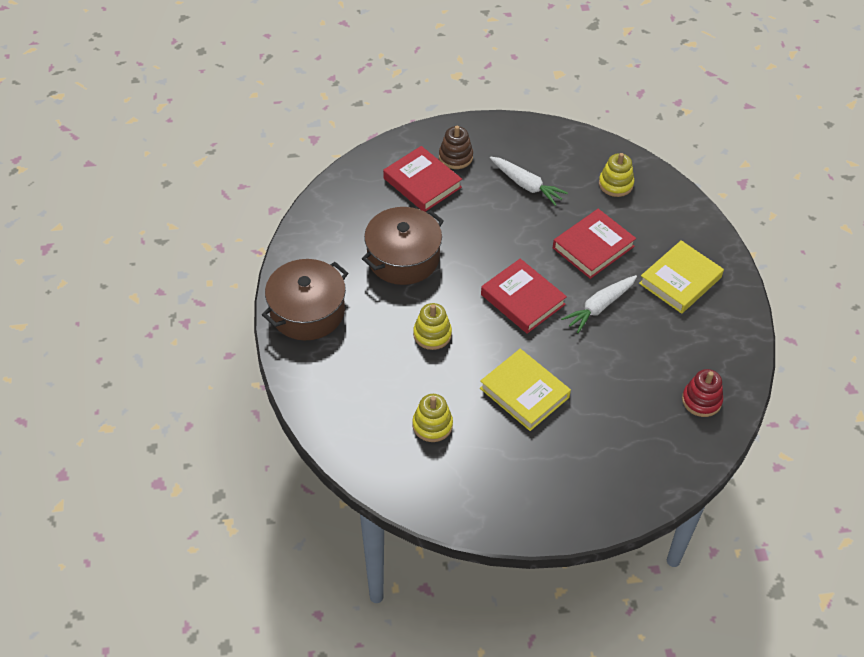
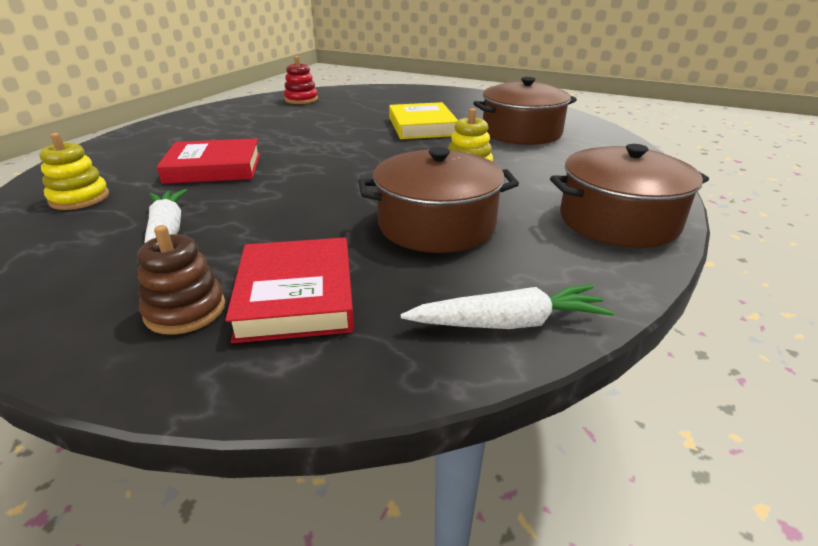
camera: 145 degrees left, 20 degrees down
(432, 425) = (521, 132): yellow stacking toy -> brown pot
(522, 299) = (344, 161): red book -> none
(600, 307) = (285, 141): white carrot -> white carrot (507, 323)
(680, 280) = (193, 134): yellow book -> none

